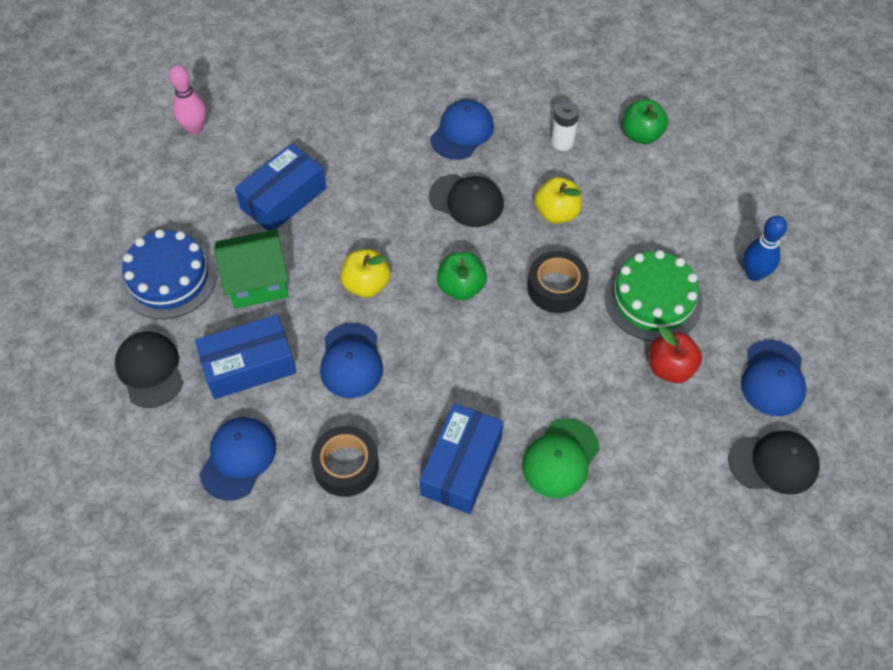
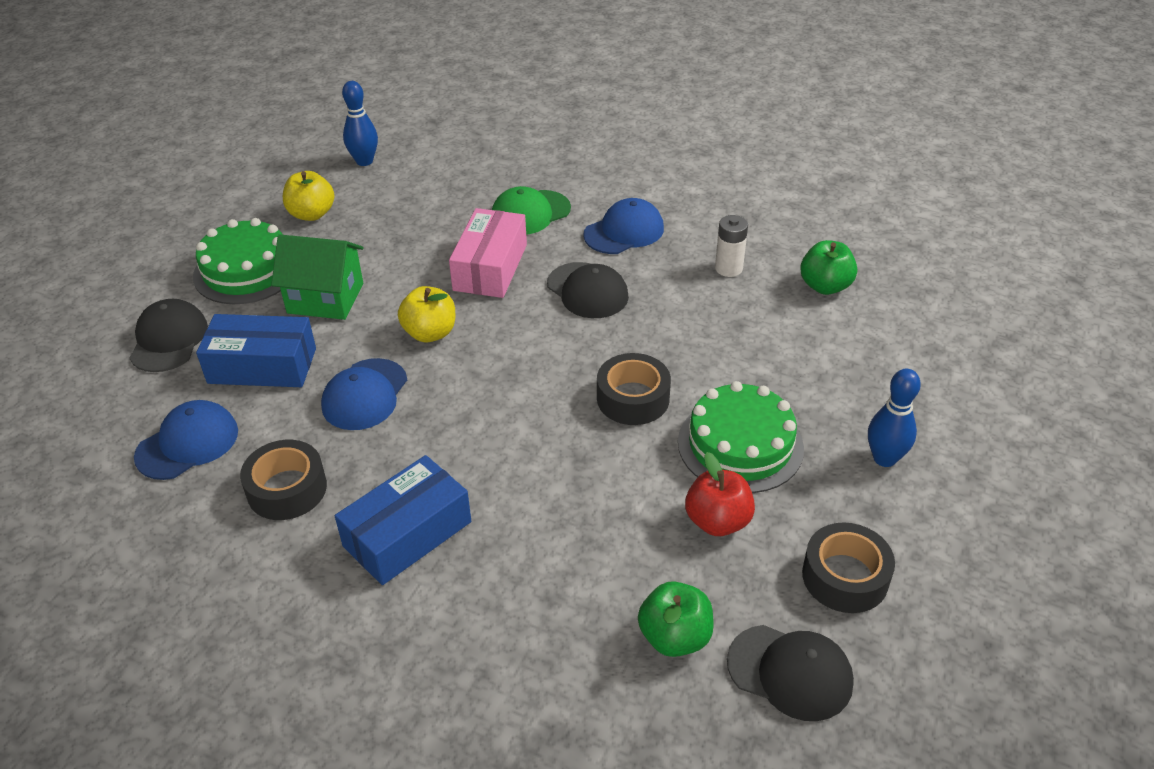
camera: 25 degrees right, 15 degrees down
(169, 278) = (247, 270): blue cake -> green cake
(195, 128) = (364, 161): pink bowling pin -> blue bowling pin
(283, 198) = (403, 237): blue box -> none
(375, 204) = (490, 267): none -> pink box
(461, 287) = (527, 365): green apple -> green apple (675, 637)
(556, 213) = (679, 329): yellow apple -> yellow apple (311, 214)
(560, 458) = (524, 567): green cap -> green cap (530, 213)
(773, 378) = (845, 577): blue cap -> black tape

